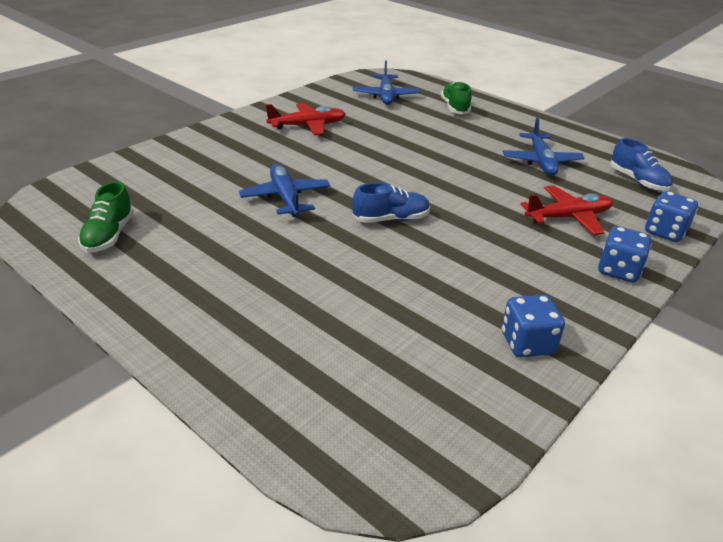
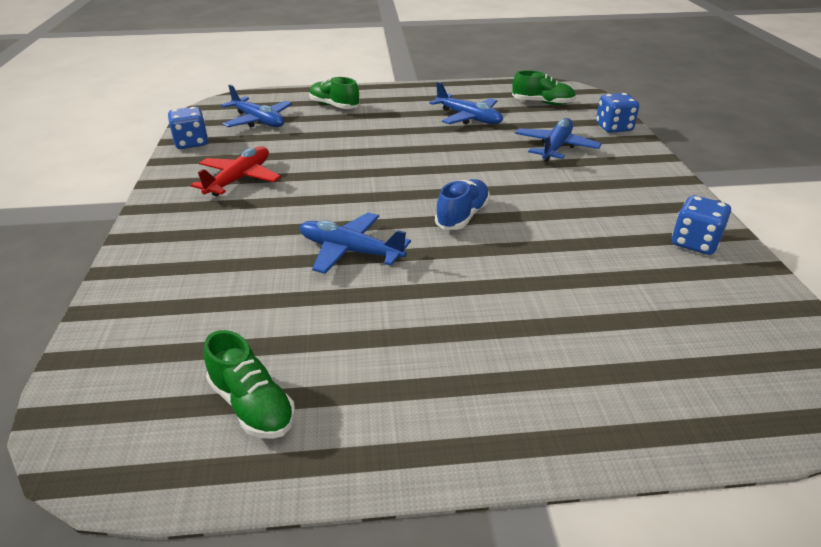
camera: 45 degrees left, 0 degrees up
(568, 217) = (555, 147): red plane -> blue plane
(618, 270) = (641, 165): blue dice -> blue dice (191, 143)
(638, 181) = (542, 103): blue shoe -> green shoe

